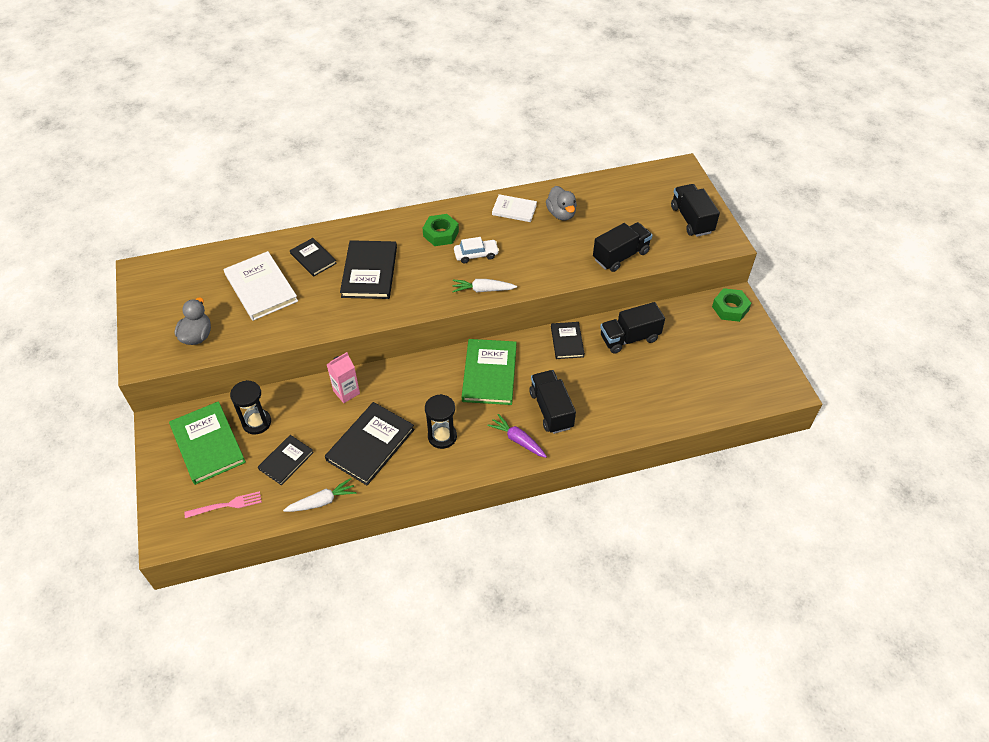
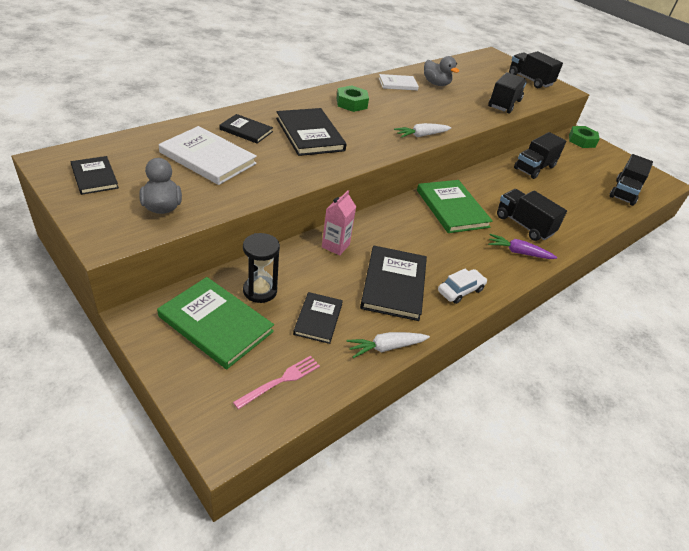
camera: 30 degrees left, 10 degrees down
(322, 501) = (385, 347): white carrot -> white carrot turned 150 degrees counterclockwise
(442, 436) = (453, 263): black hourglass -> none
(476, 255) = (394, 114): white car -> white car (460, 290)
(567, 341) = (492, 177): black book -> black book (94, 177)
(715, 393) = (624, 192): none -> black truck

